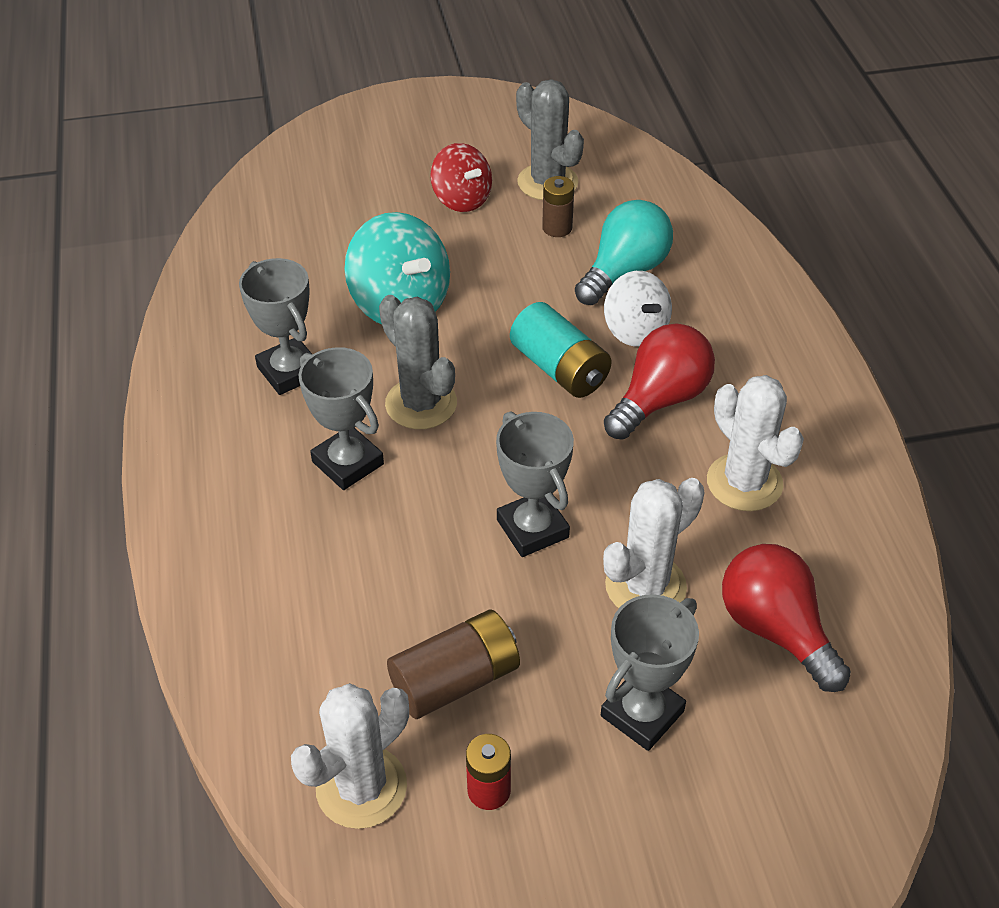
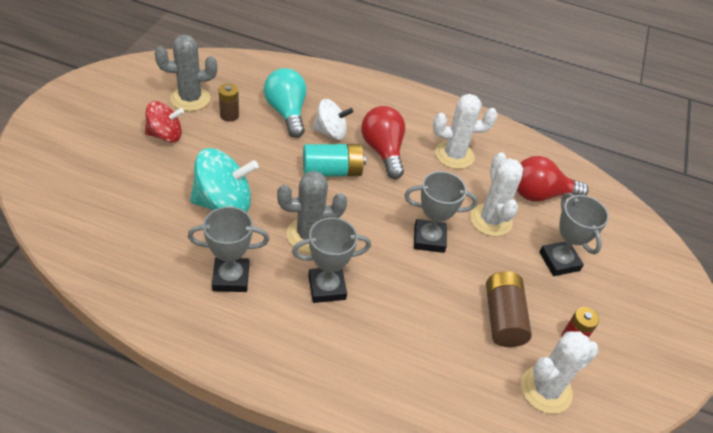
camera: 65 degrees left, 0 degrees up
(361, 787) = (546, 389): white cactus -> white cactus turned 75 degrees clockwise

